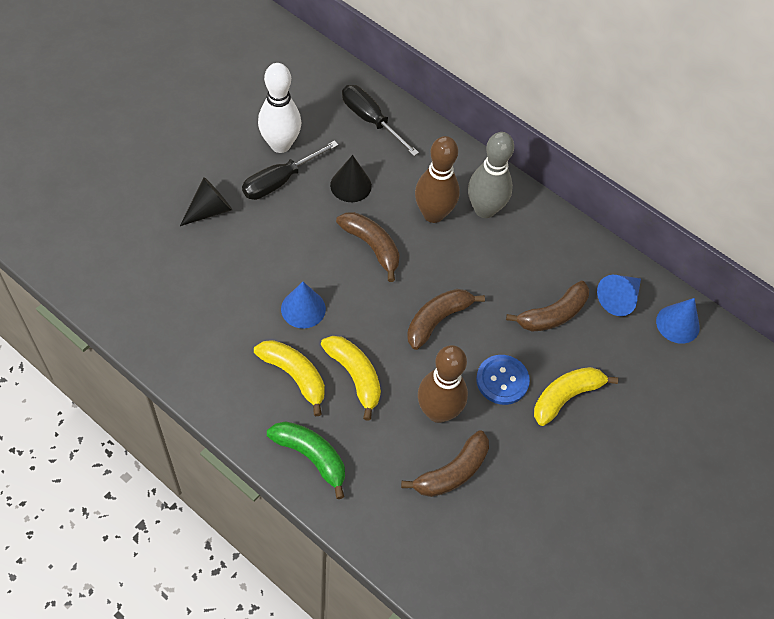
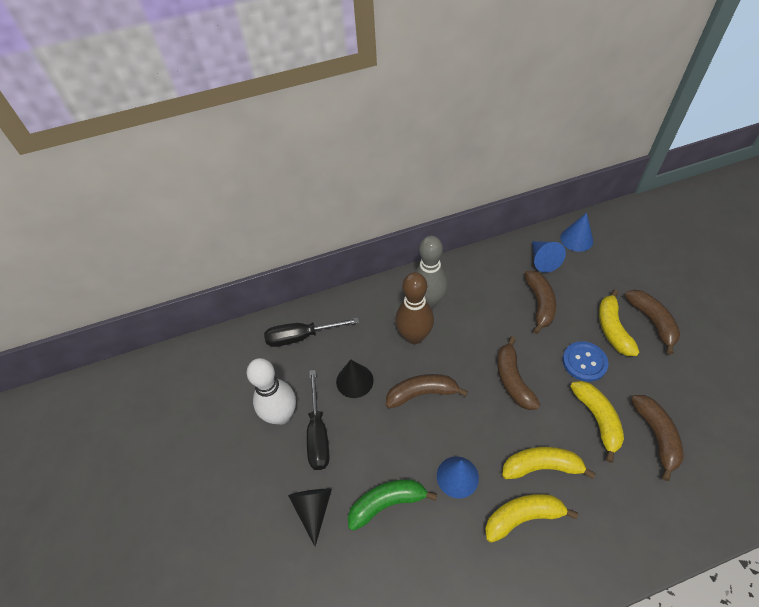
camera: 50 degrees left, 5 degrees down
(311, 456) = (610, 542): green banana -> green banana (387, 503)
(438, 412) = (597, 419): brown bowling pin -> yellow banana
(603, 435) = (652, 322): none -> brown banana

